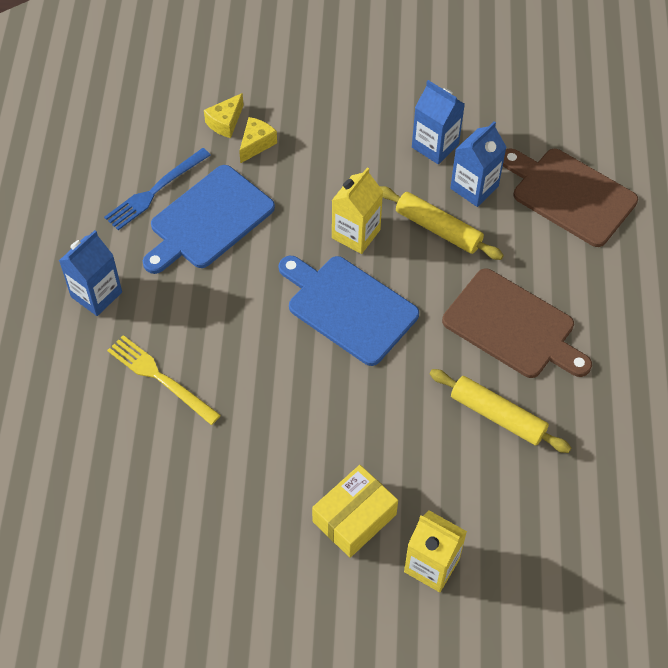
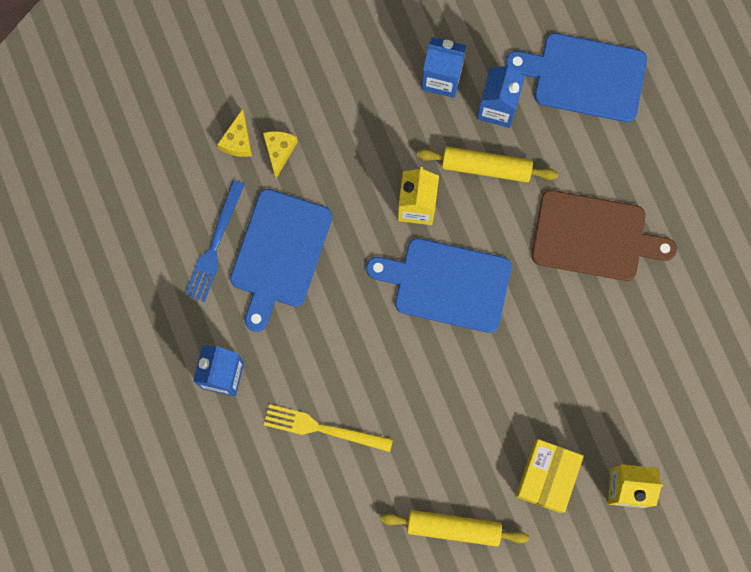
camera: 25 degrees left, 20 degrees up
(498, 416) = (619, 329): yellow rolling pin -> yellow rolling pin (453, 528)
(569, 195) = (584, 77): brown cutting board -> blue cutting board

